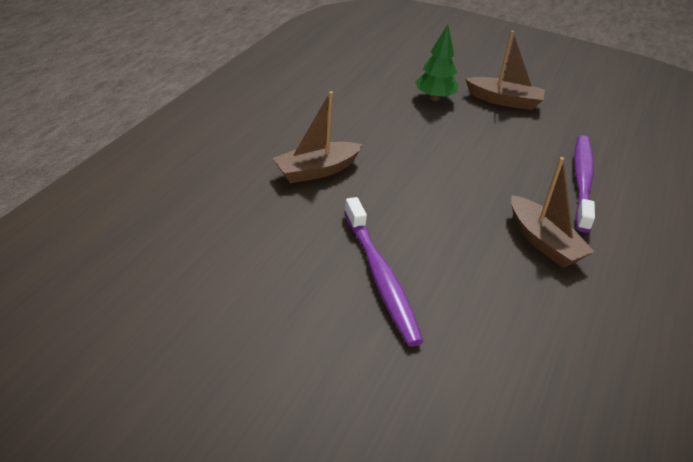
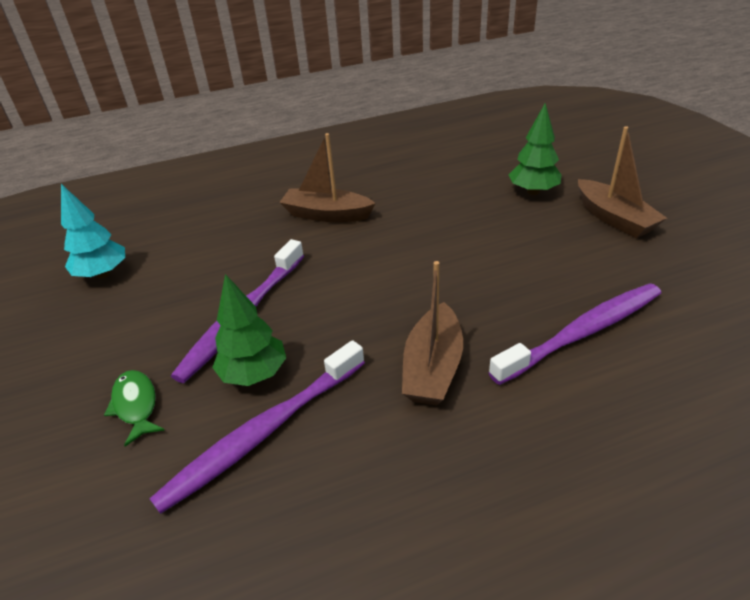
camera: 50 degrees right, 0 degrees up
(194, 311) = (103, 274): none -> turquoise tree
(410, 381) = (136, 405): none -> green fish
(453, 309) = (254, 374): none -> green tree
(516, 338) = (264, 432): none -> purple toothbrush

